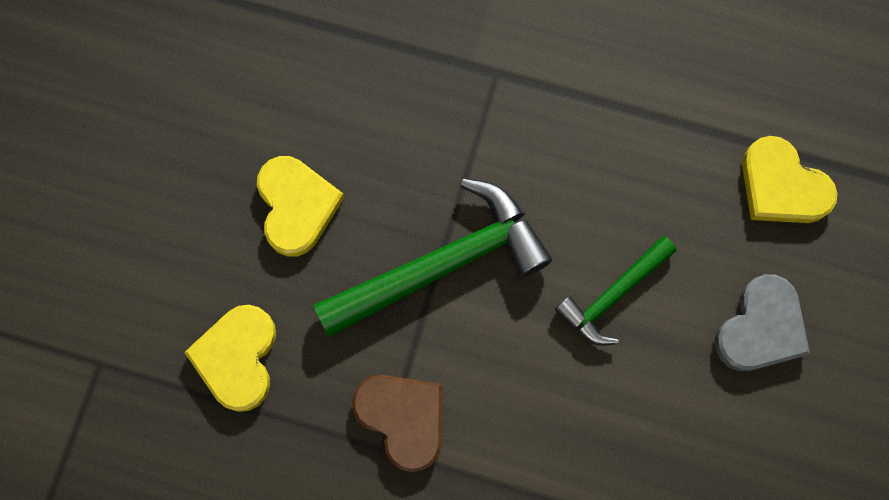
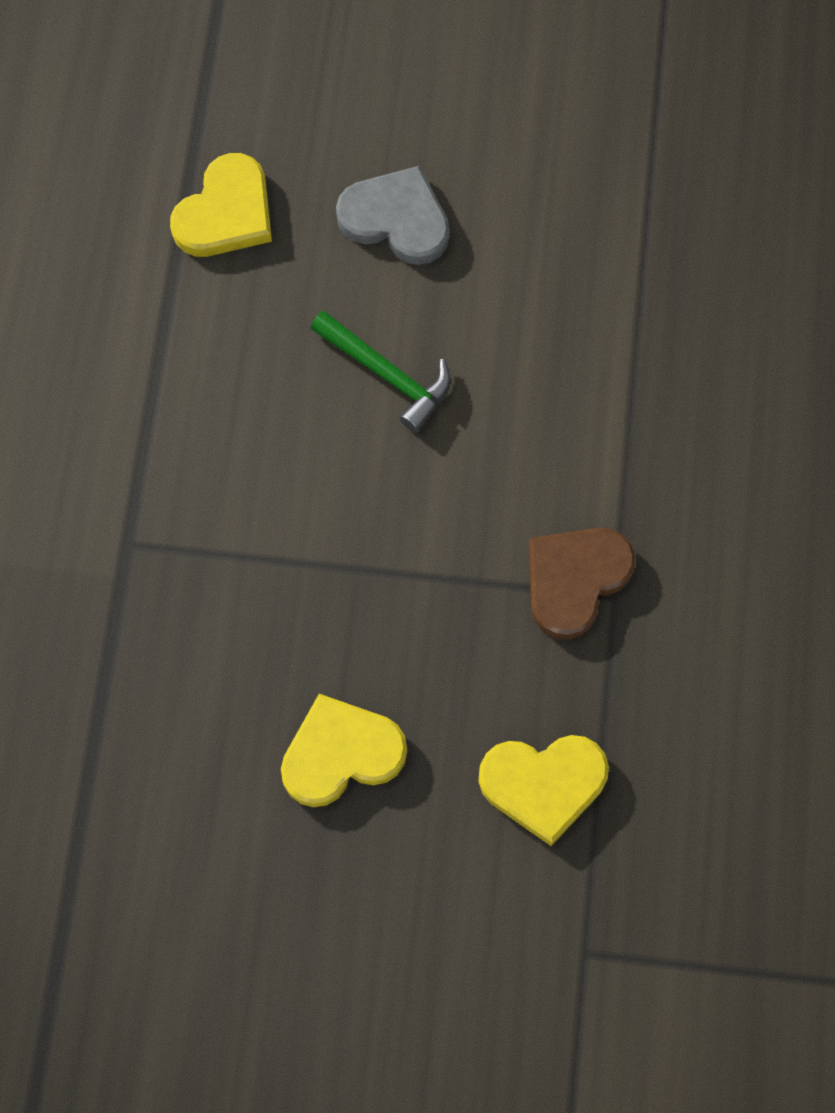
camera: 100 degrees left, 5 degrees down
(442, 264) = (384, 568): green hammer -> none

